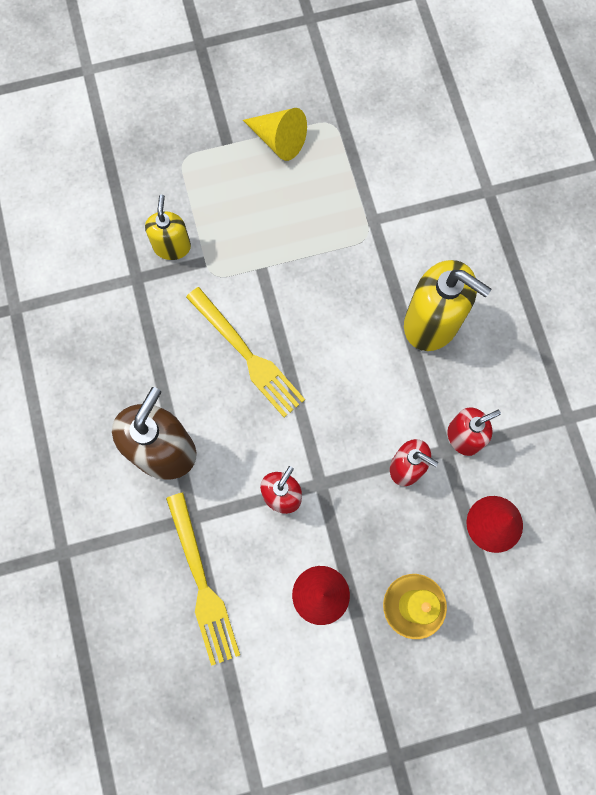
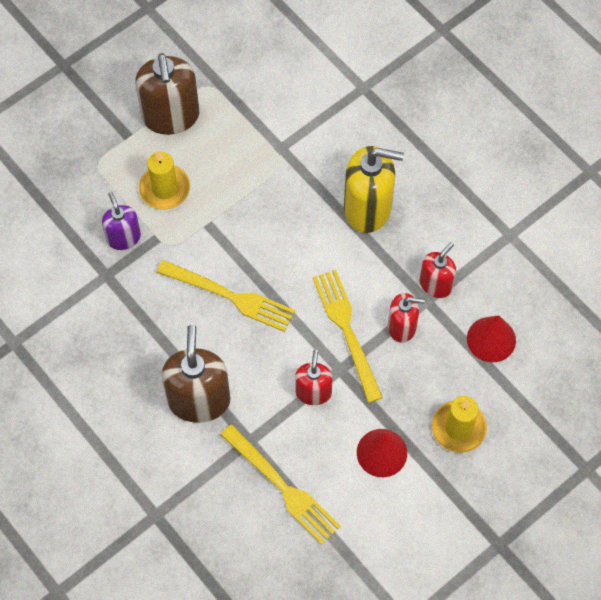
camera: 25 degrees left, 10 degrees down
(172, 246) = (123, 237): yellow soap dispenser -> purple soap dispenser
(236, 213) = (164, 189): none -> yellow candle
(279, 140) = (171, 116): yellow cone -> brown soap dispenser
(347, 443) = (346, 329): none -> yellow fork

